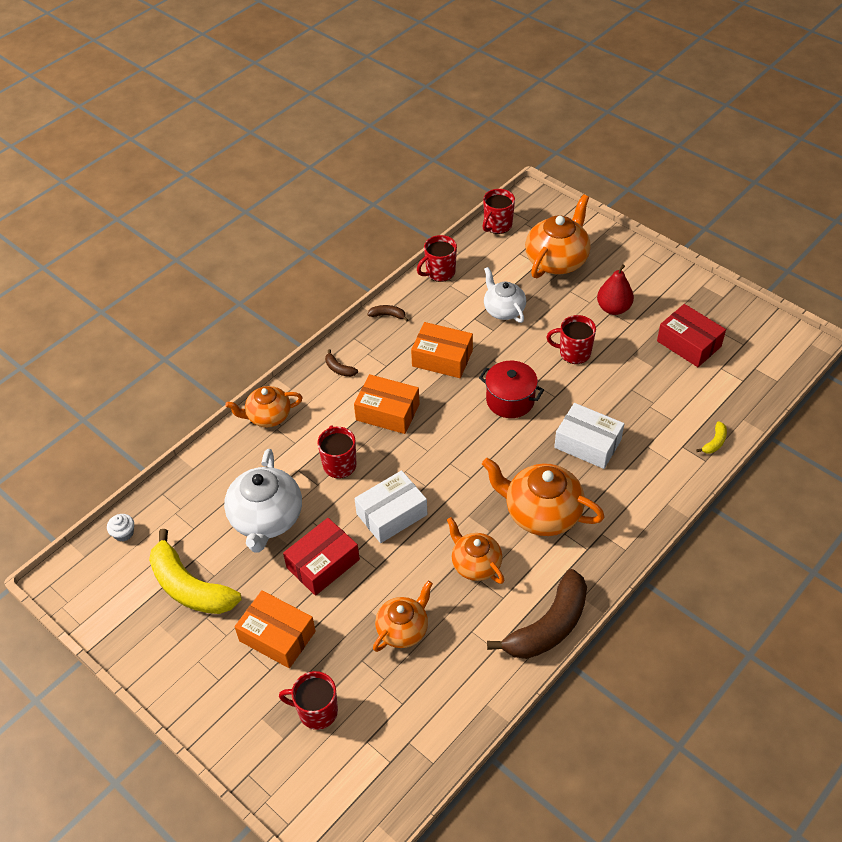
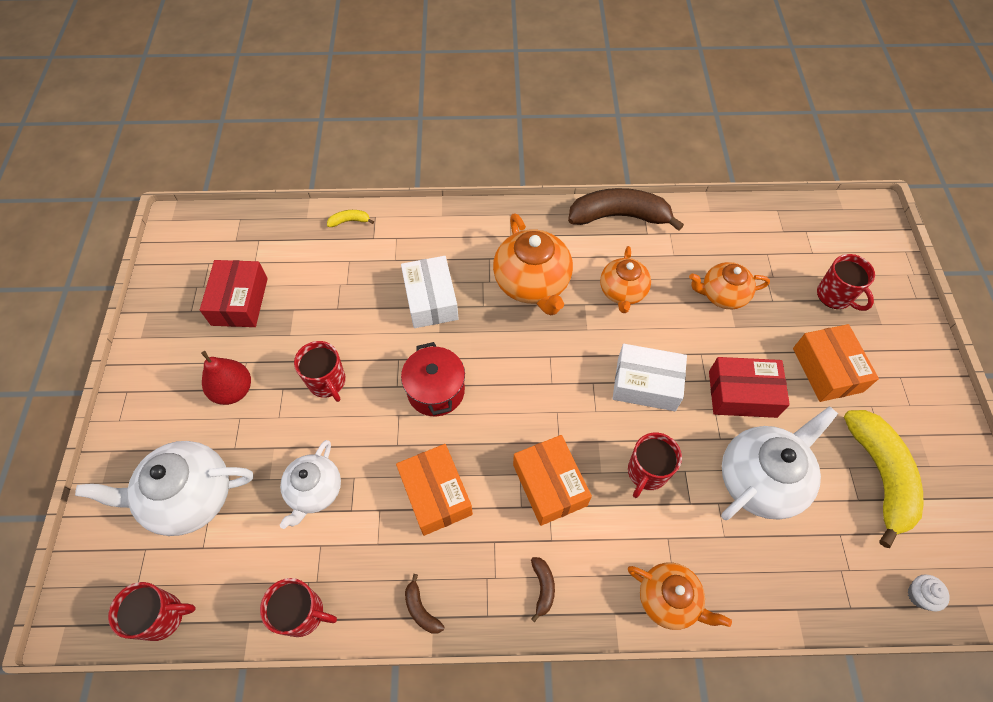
camera: 135 degrees left, 10 degrees up
(557, 260) = (188, 497): orange teapot -> white teapot

